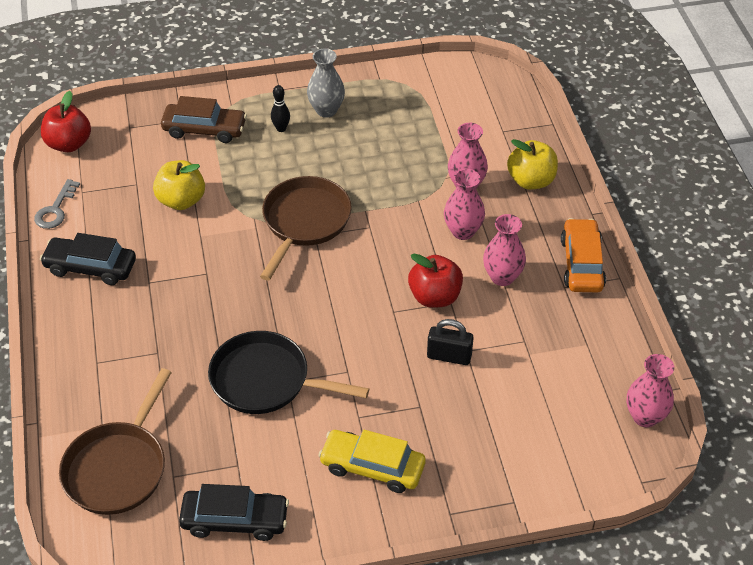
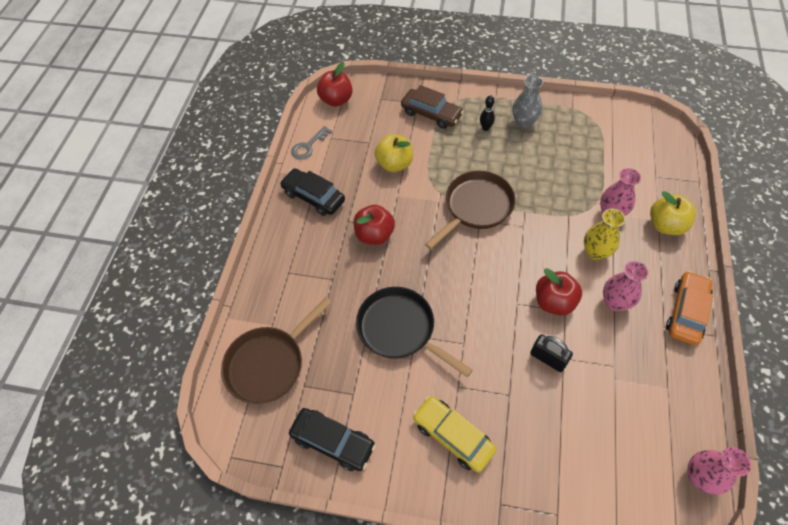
camera: 25 degrees right, 10 degrees up
(190, 288) = (374, 235): none -> red apple
(463, 231) = (595, 252): pink vase -> yellow vase

